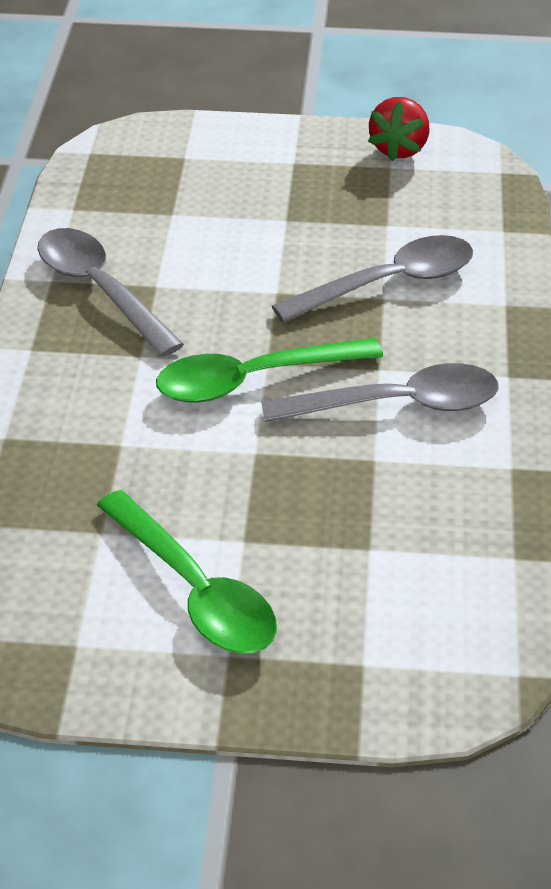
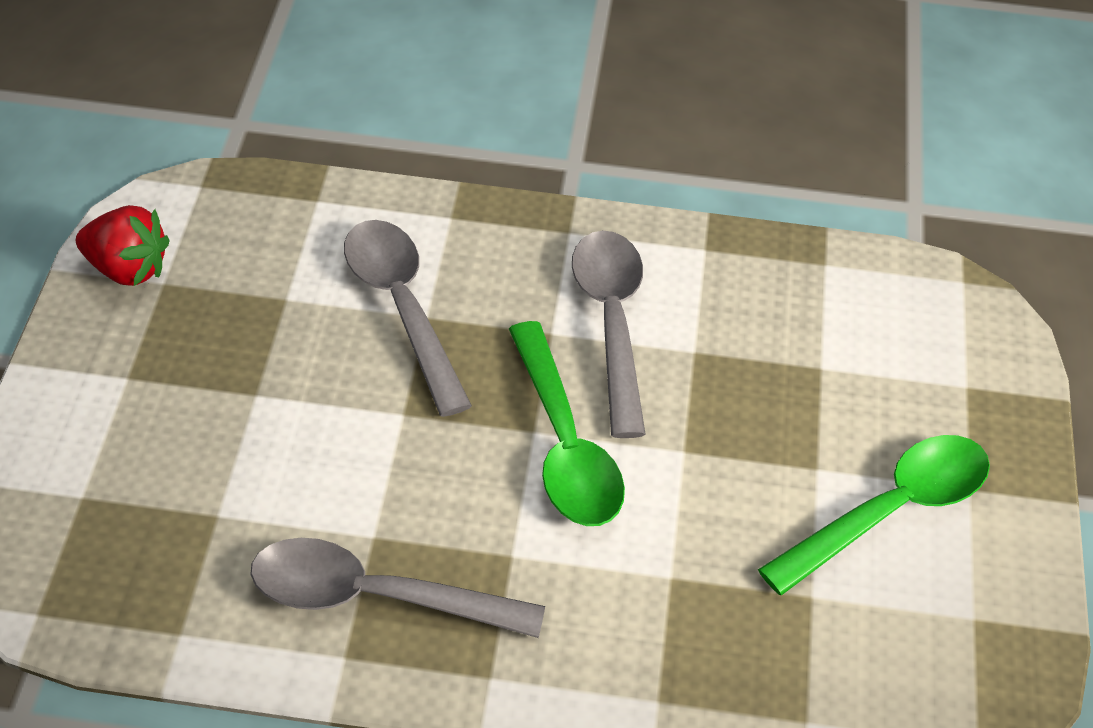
camera: 90 degrees left, 5 degrees up
(100, 290) = (376, 598): grey spoon -> grey spoon turned 45 degrees clockwise

